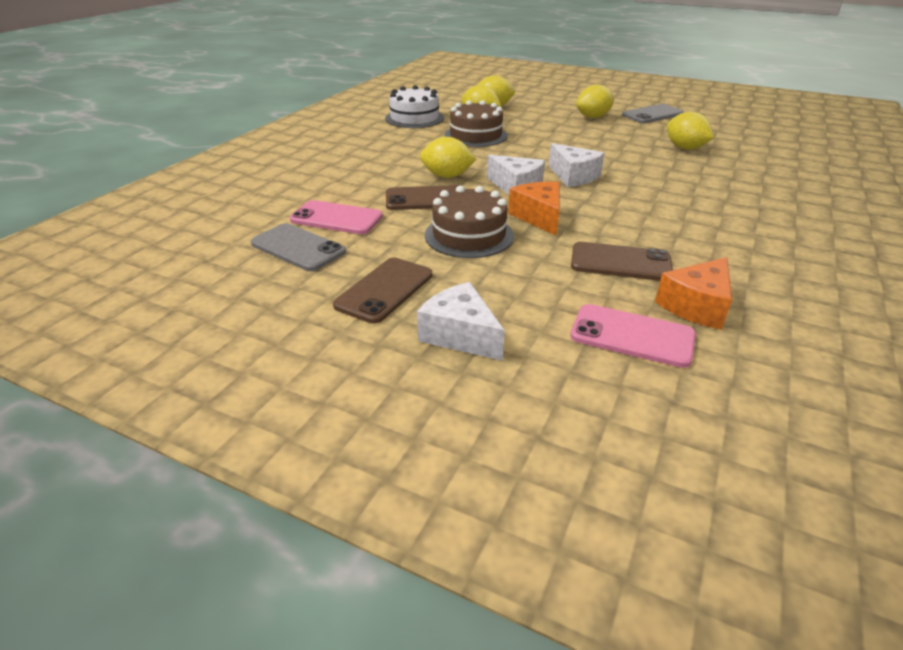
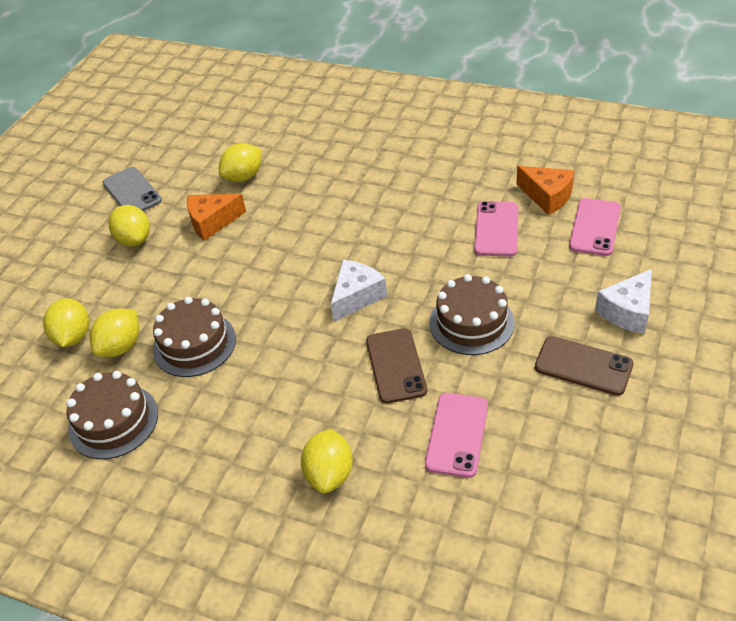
camera: 90 degrees left, 10 degrees up
(298, 248) = (529, 451): grey phone -> none
(414, 118) = (113, 421): white cake -> brown cake
(447, 176) = (332, 356): yellow lemon -> yellow lemon (329, 474)
(539, 217) = (424, 277): orange cheese -> orange cheese (212, 222)
(573, 176) = (324, 255): white cheese -> none
(620, 262) = (496, 229): brown phone -> pink phone

